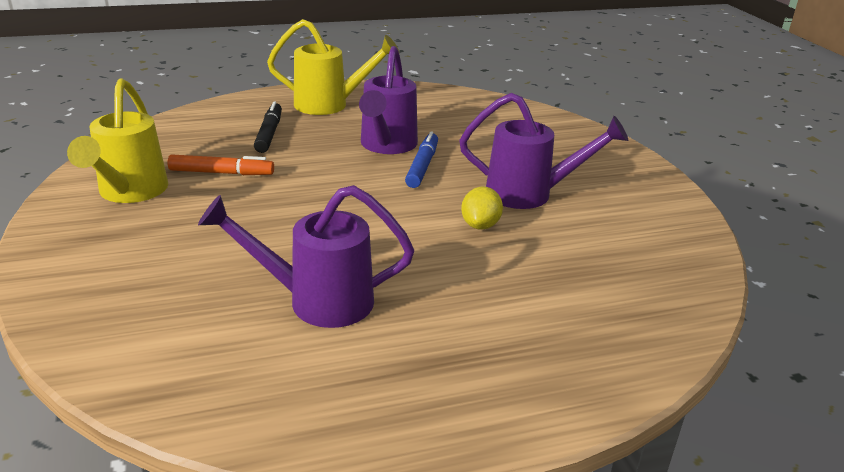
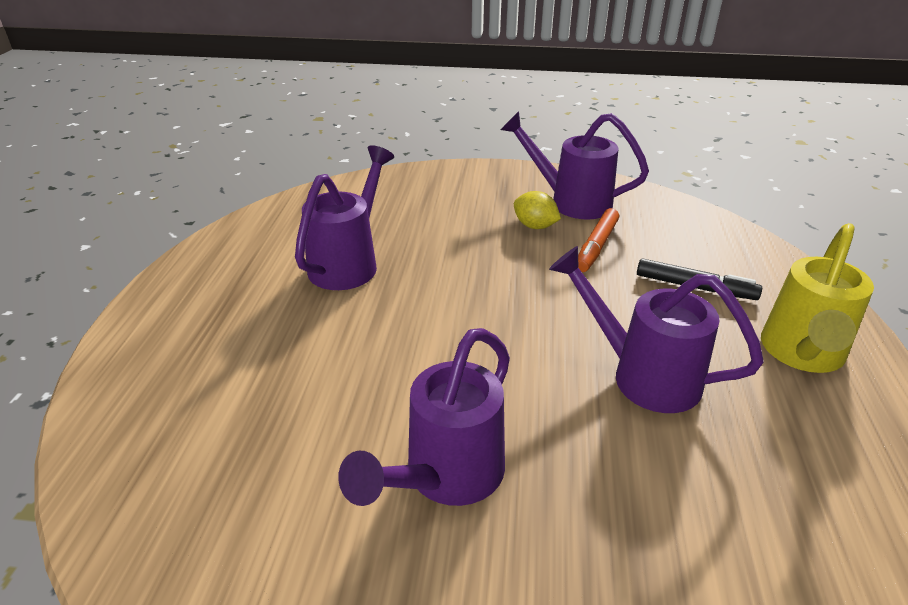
camera: 115 degrees right, 5 degrees up
(129, 193) = (571, 202): yellow watering can -> purple watering can
(422, 166) = (569, 391): blue marker -> none
(480, 225) = (397, 395): yellow lemon -> yellow lemon (535, 226)

